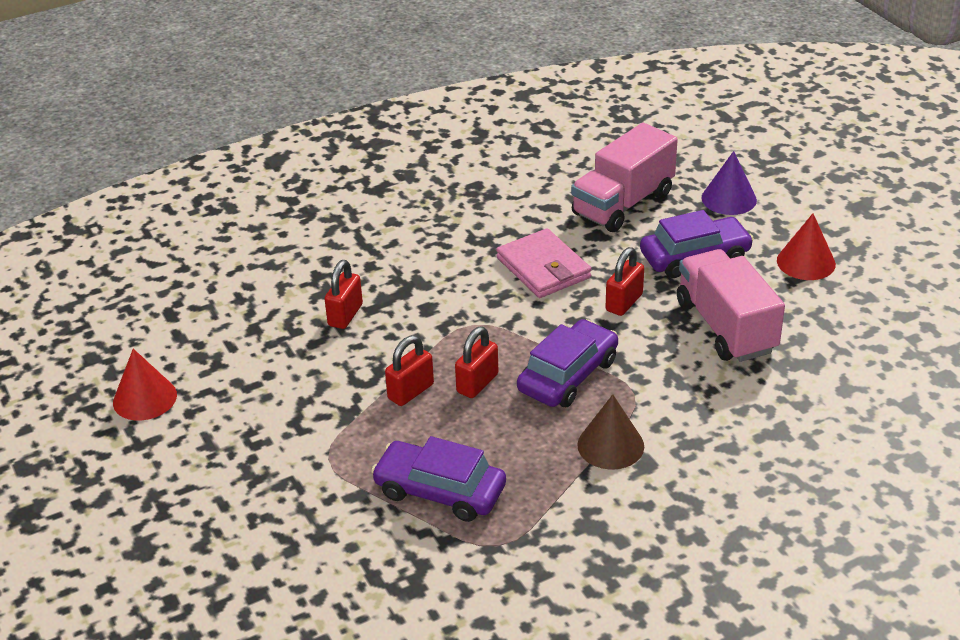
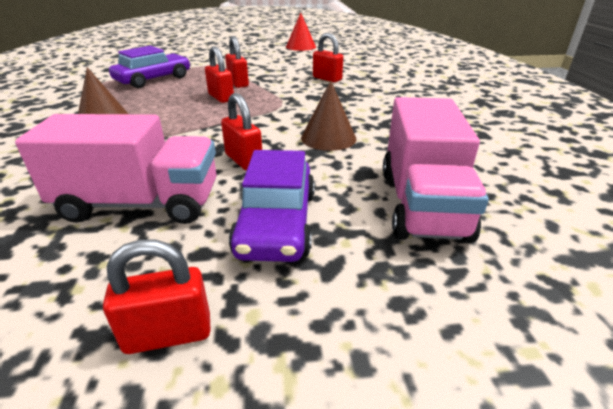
camera: 110 degrees right, 5 degrees down
(543, 268) = (328, 138): pink wallet -> brown cone
(568, 375) = (188, 121): purple car -> none
(623, 204) = (421, 203): pink truck -> pink truck turned 150 degrees counterclockwise
(729, 199) = (403, 309): purple cone -> none
(806, 262) = (168, 334): red cone -> red padlock

